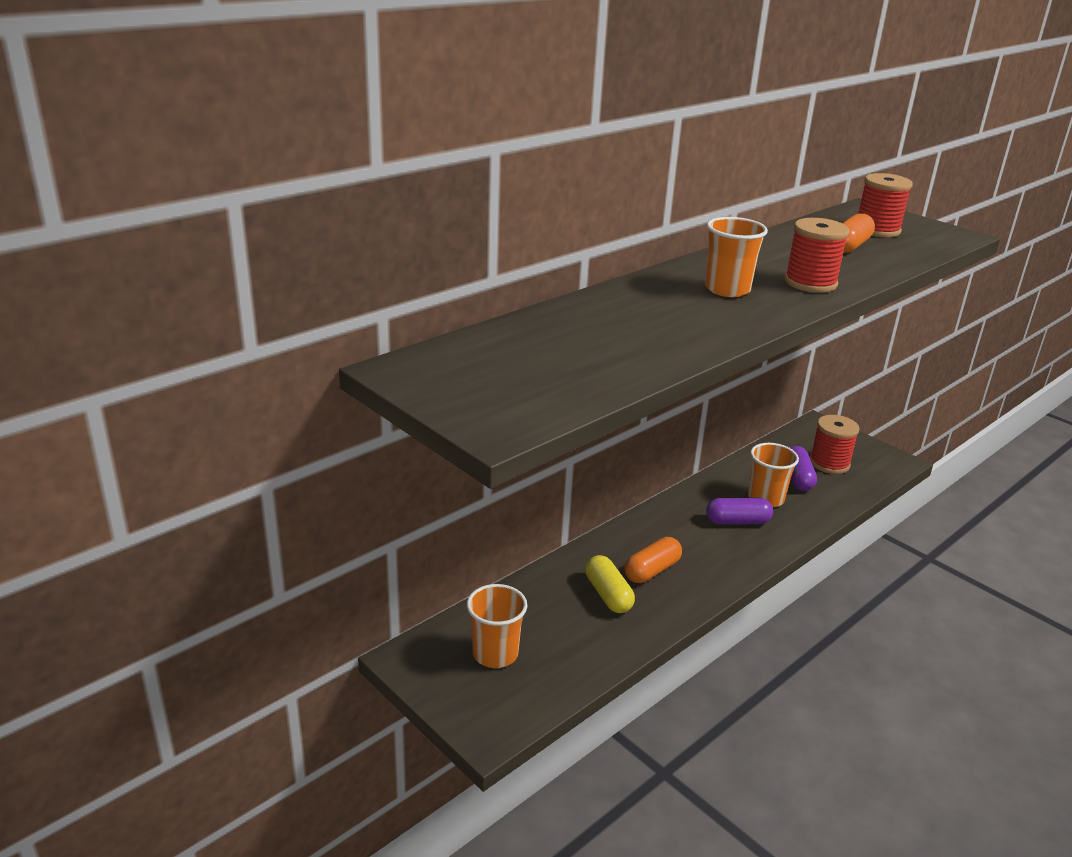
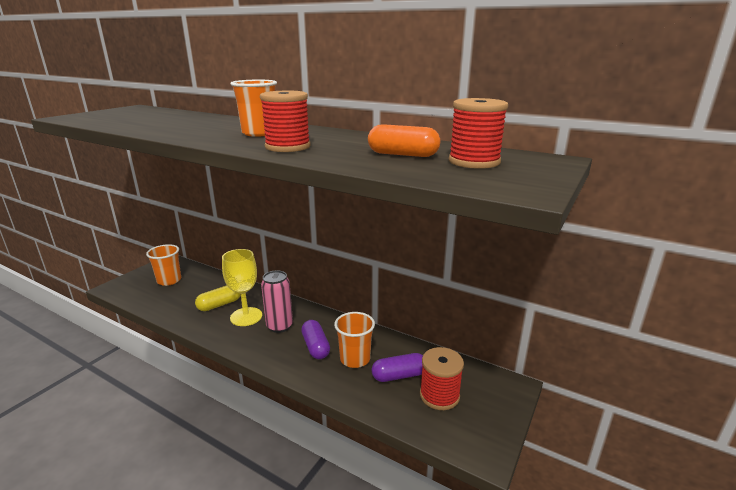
camera: 75 degrees right, 5 degrees down
(652, 570) = (246, 316): orange capsule -> yellow goblet
(685, 543) = (279, 326): none -> pink can

